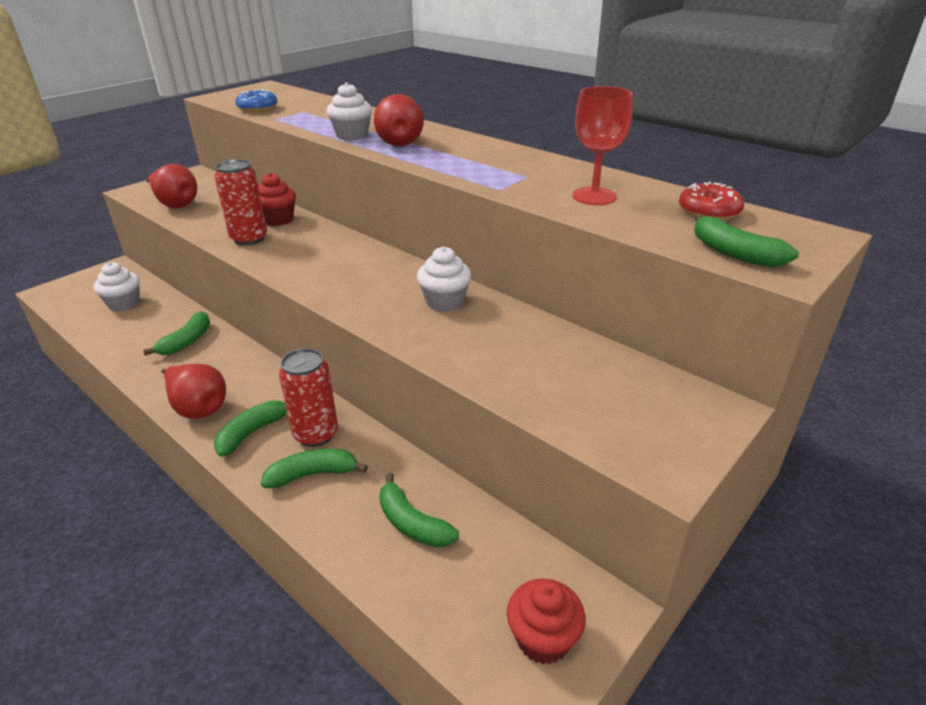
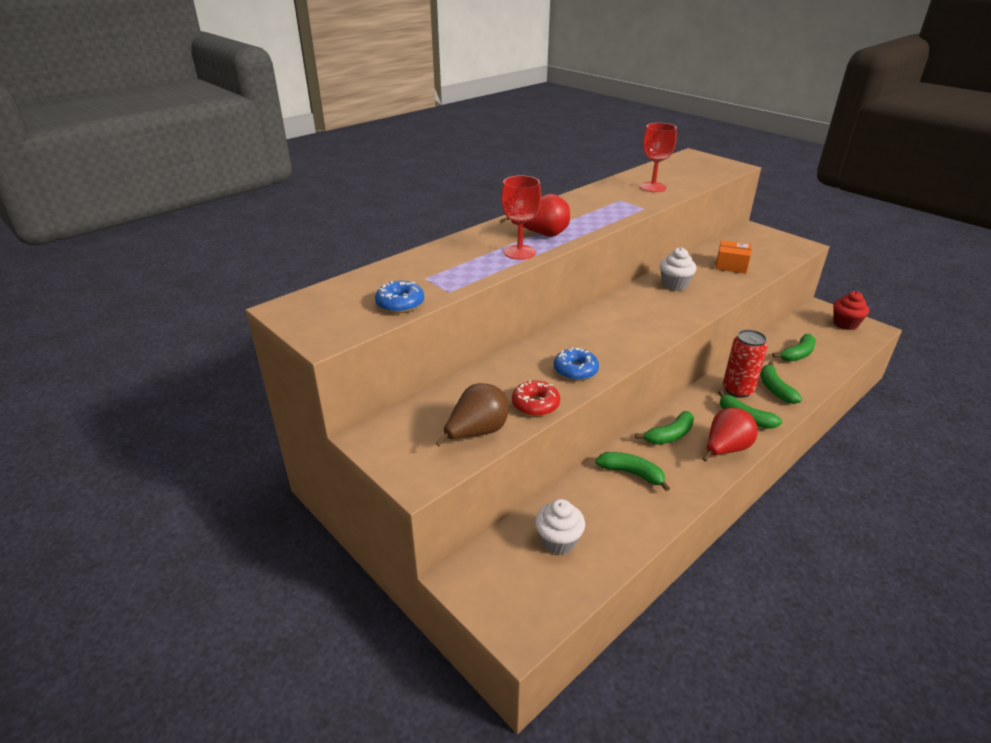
camera: 85 degrees left, 0 degrees up
(176, 204) = (477, 432): red pear -> brown pear
(249, 239) = (575, 370): red can -> blue donut
(278, 220) = (532, 358): red cupcake -> none
(352, 136) = (519, 252): white cupcake -> red goblet
(526, 359) = (731, 265): none -> orange box
(708, 211) = (669, 168): red donut -> red donut (535, 404)
(734, 253) = (719, 170): green banana -> green banana (669, 435)

